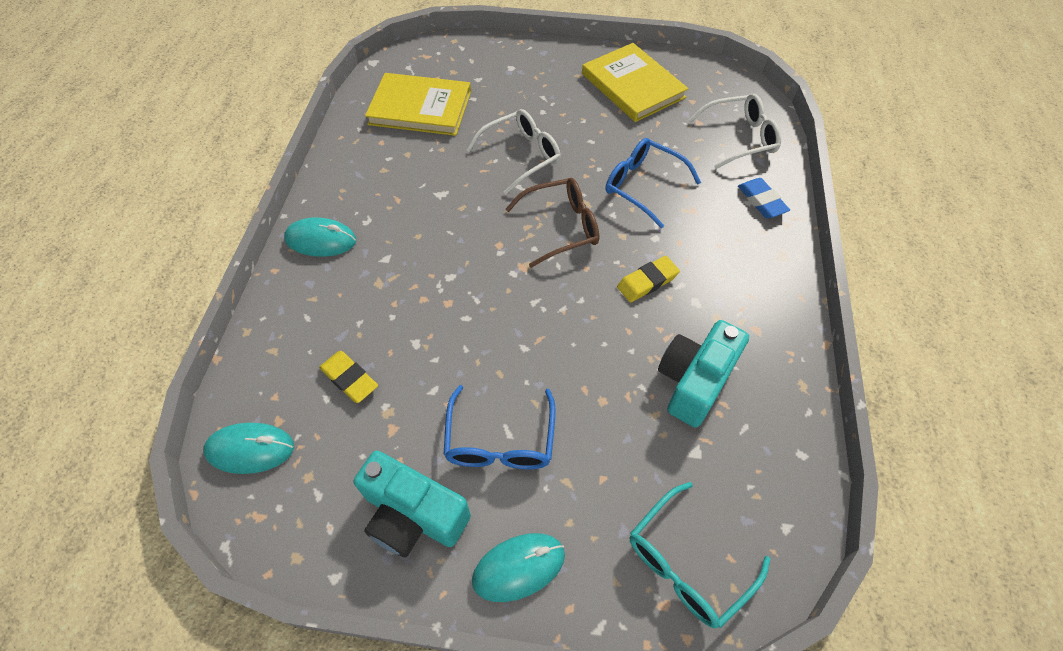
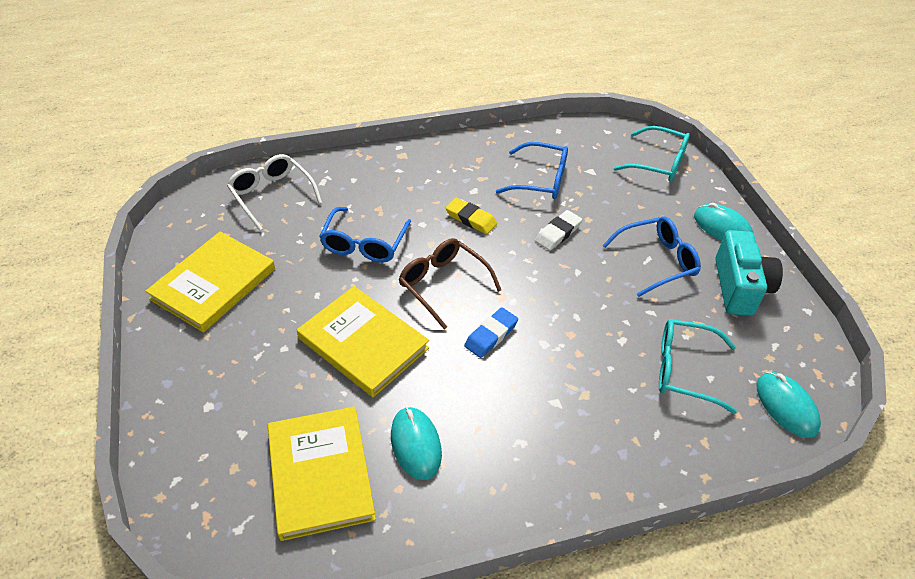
camera: 115 degrees left, 10 degrees down
(321, 240) = (570, 472): turquoise mouse -> turquoise mouse (416, 444)
(349, 379) = (684, 370): yellow eraser -> turquoise glasses
(521, 156) = (363, 343): white glasses -> yellow book
(591, 356) = (558, 233): none -> white eraser
(694, 381) = (541, 180): turquoise camera -> blue glasses
(761, 201) = (348, 172): blue eraser -> blue eraser (491, 335)

